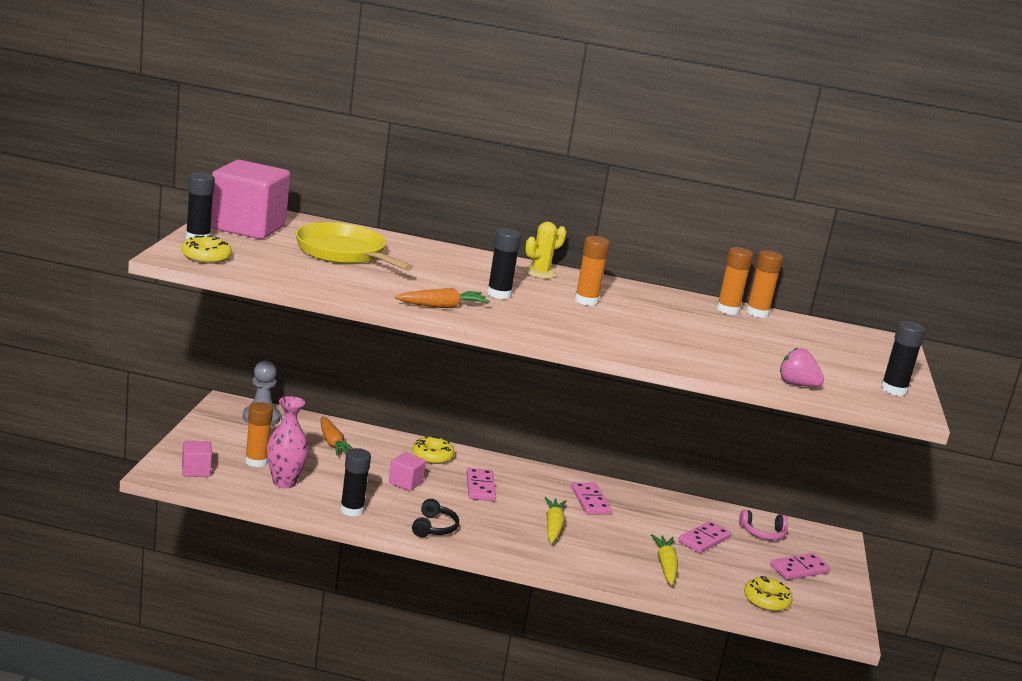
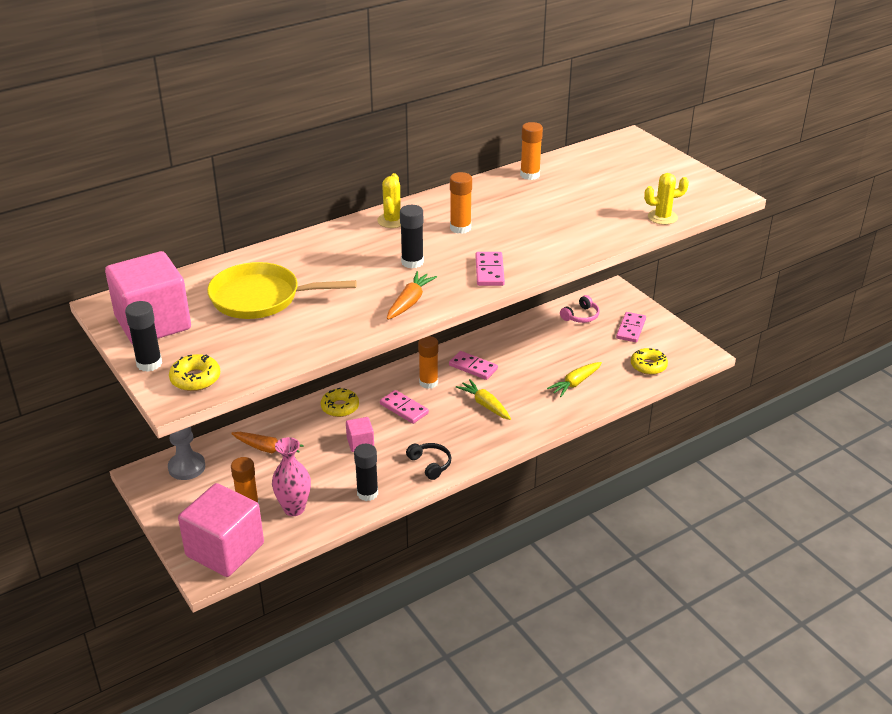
camera: 40 degrees left, 15 degrees up
(196, 470) = (225, 550): pink cube -> pink cube, size x2.20
(665, 565) = (575, 383): yellow carrot -> yellow carrot turned 90 degrees counterclockwise
(704, 539) = (564, 347): pink domino -> pink domino (489, 271)
(757, 313) = (545, 166): orange glue stick -> orange glue stick (428, 382)
(797, 384) = (662, 217): pink strawberry -> yellow cactus
(893, 390) = (699, 184): black glue stick -> none

